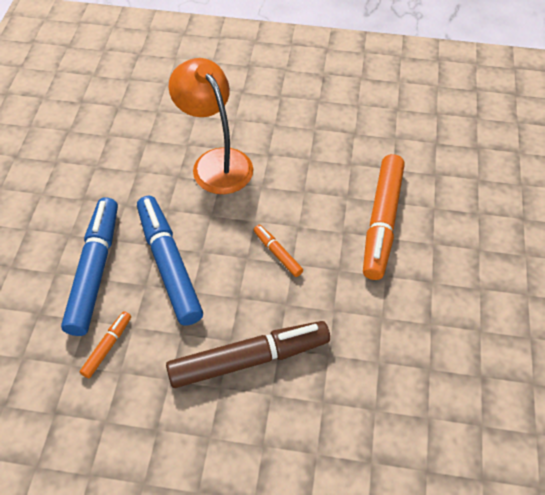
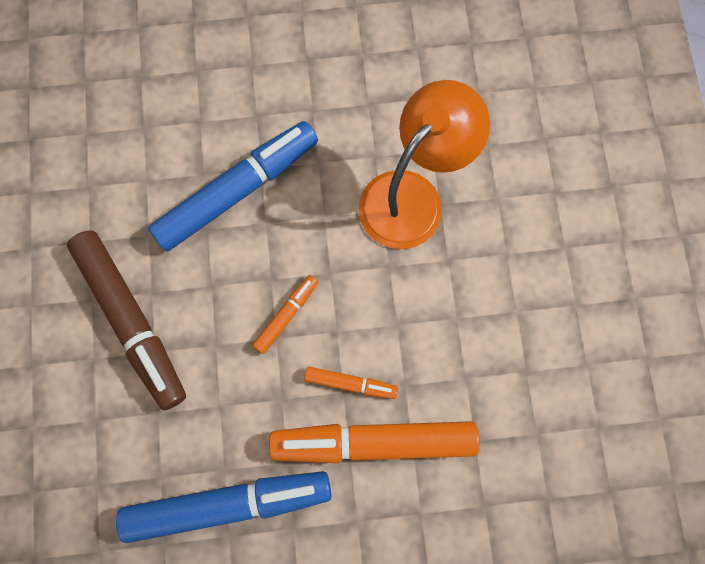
camera: 75 degrees right, 20 degrees up
(94, 270) = (208, 111): blue marker -> blue marker (228, 504)
(107, 347) = (115, 162): orange marker -> orange marker (351, 383)

